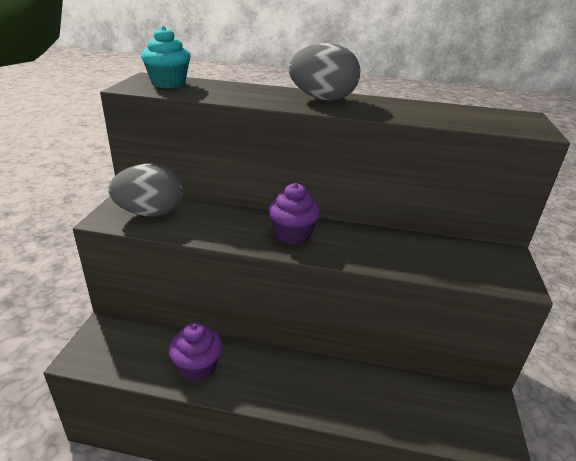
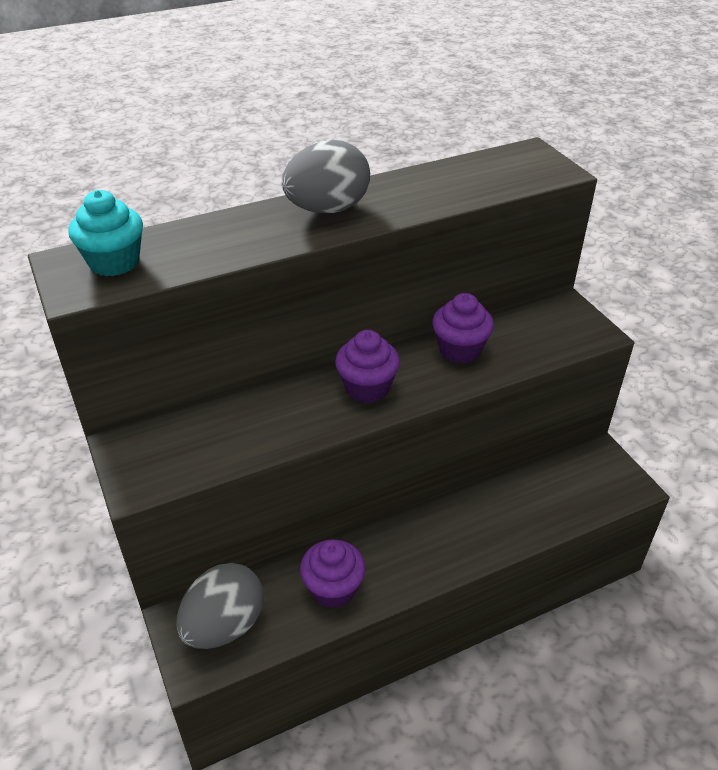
camera: 35 degrees left, 10 degrees up
(150, 213) = (181, 446): grey egg -> grey egg (224, 625)
(385, 243) = (460, 349): none -> purple cupcake

